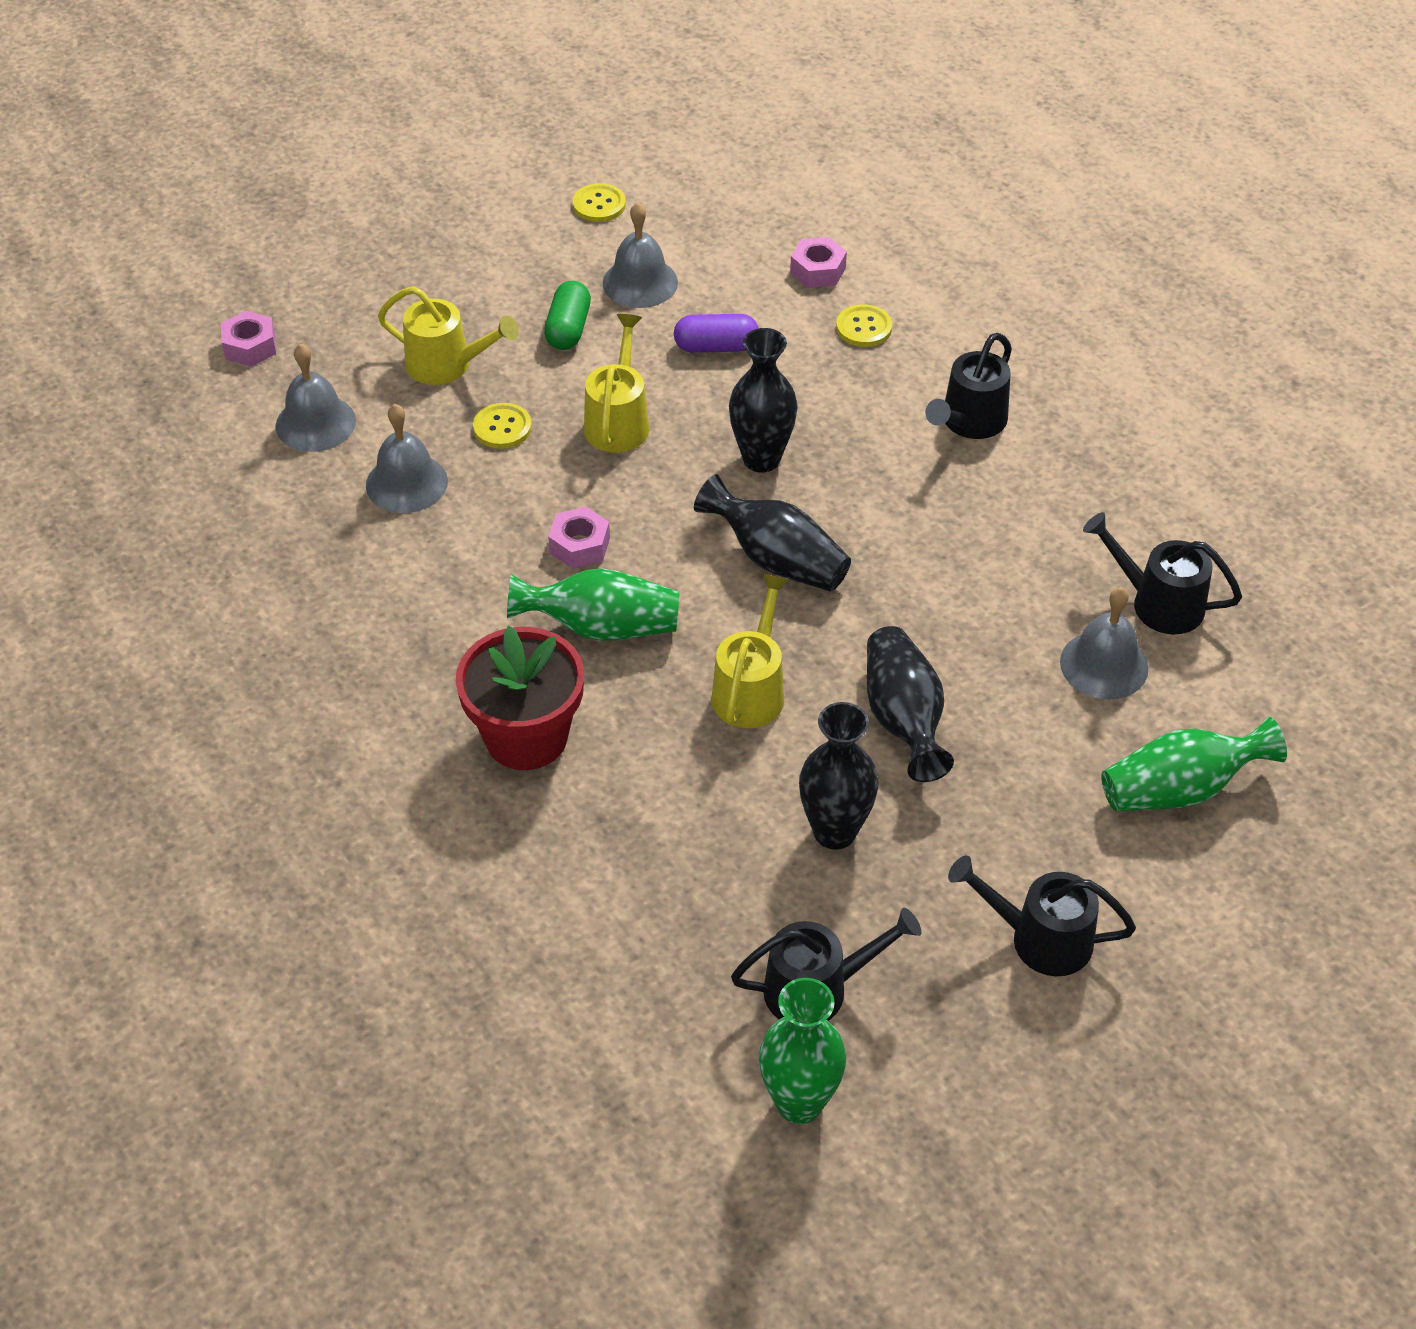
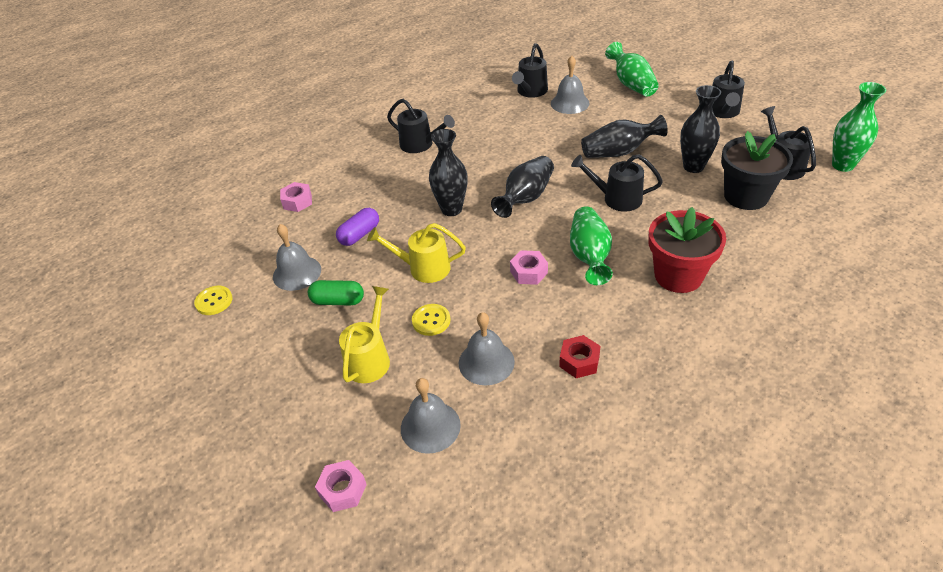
camera: 90 degrees left, 5 degrees down
(379, 583) = (579, 361): none -> red nut
(716, 347) = (359, 234): purple capsule -> purple capsule turned 45 degrees clockwise
(722, 893) = (746, 196): none -> black flower pot
(751, 689) = (616, 198): yellow watering can -> black watering can
(864, 328) = (347, 182): yellow button -> none

